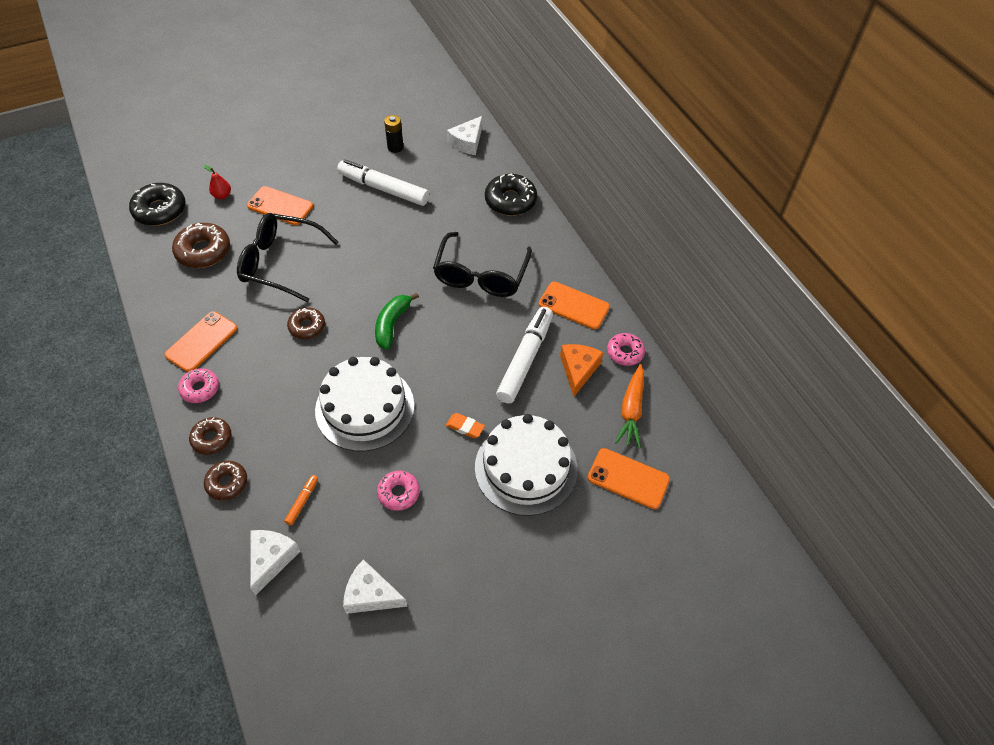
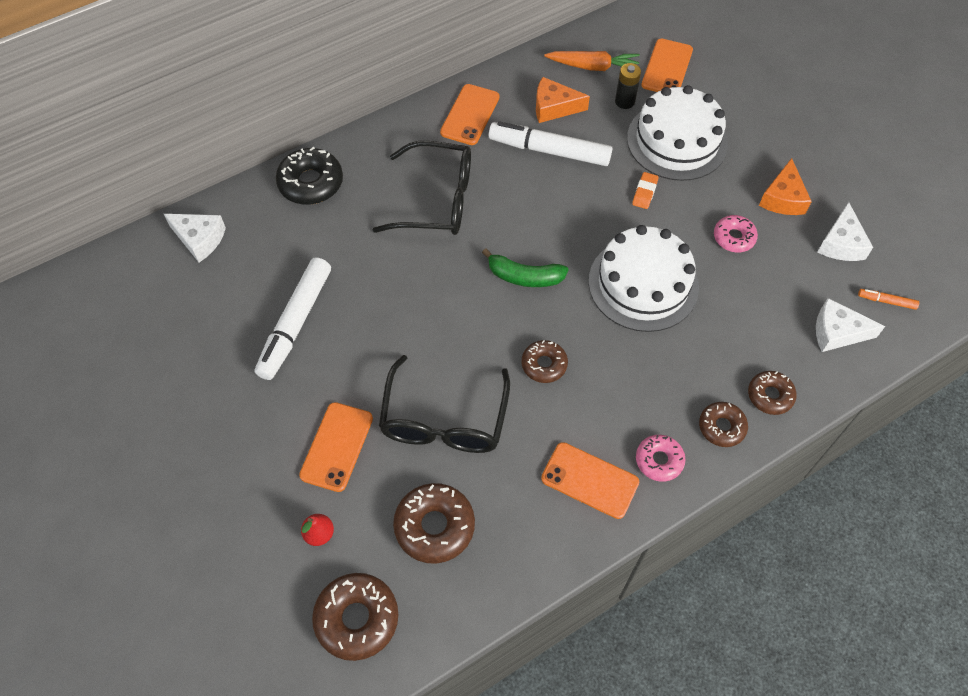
camera: 95 degrees left, 5 degrees up
(160, 210) = (357, 618): black donut -> brown donut
(302, 502) = (769, 319): orange marker -> orange marker (886, 301)
(395, 147) = (210, 323): black battery -> black battery (624, 101)
(438, 551) = (783, 198): none -> orange cheese
(625, 352) = (525, 72): pink donut -> none

